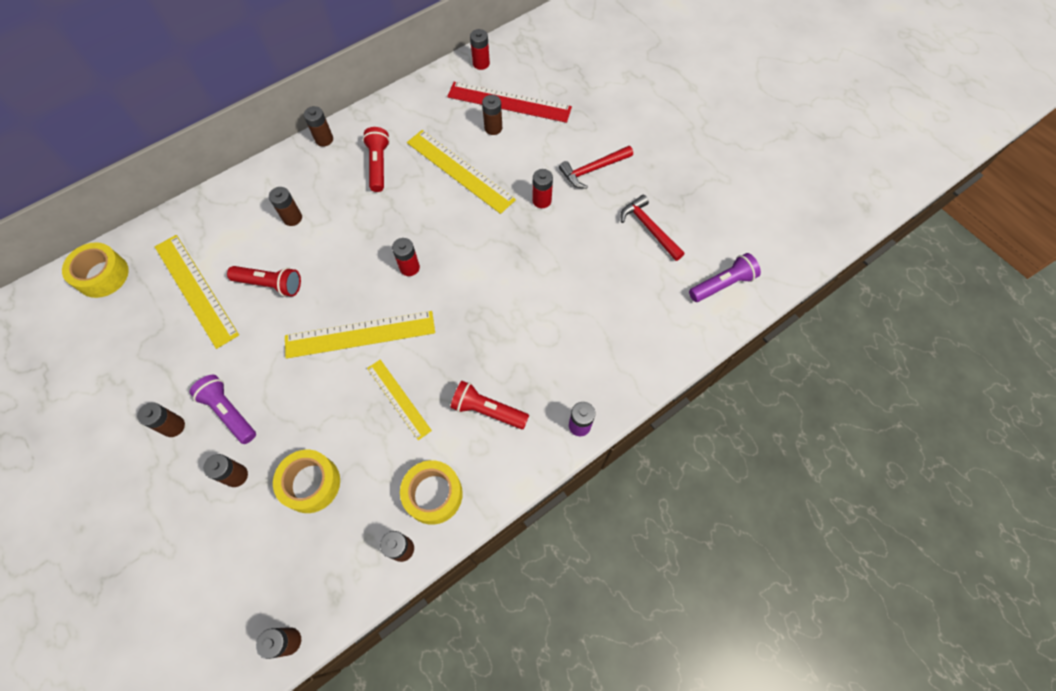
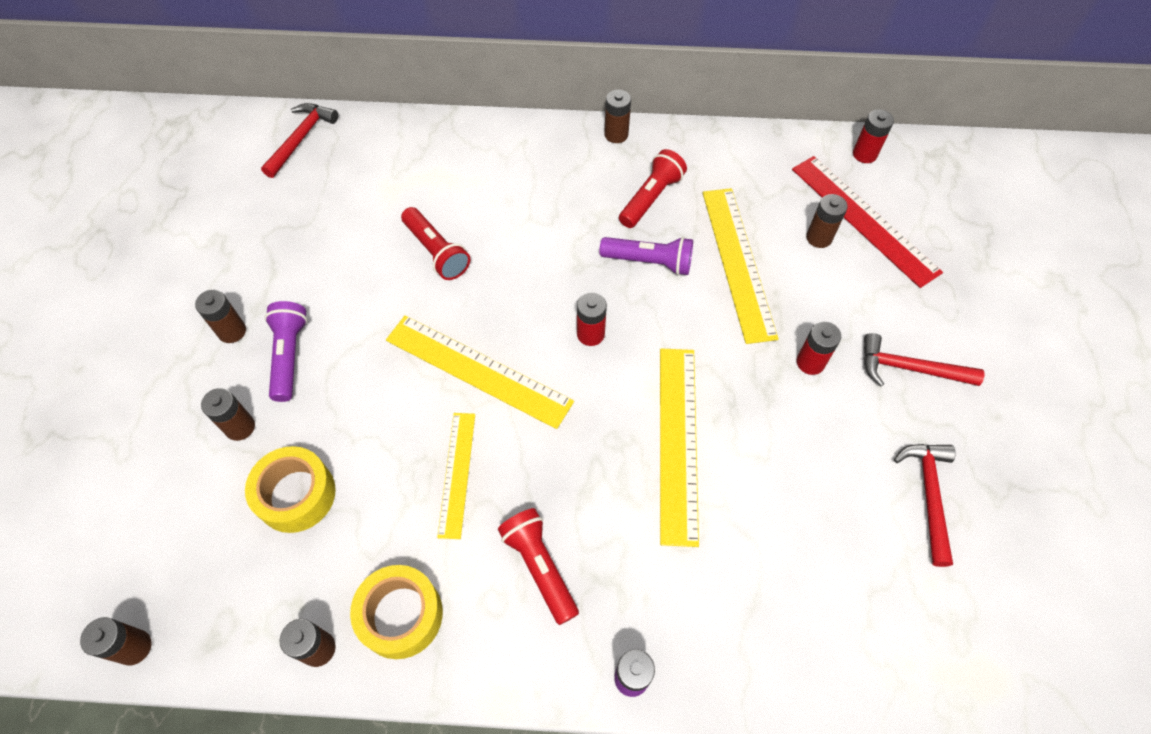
camera: 40 degrees right, 5 degrees down
(102, 275) = (301, 139): yellow tape -> red hammer
(195, 290) = (365, 208): yellow ruler -> yellow ruler (677, 442)
(292, 218) = (515, 197): brown battery -> none
(722, 284) = (978, 648): purple flashlight -> purple flashlight (649, 262)

